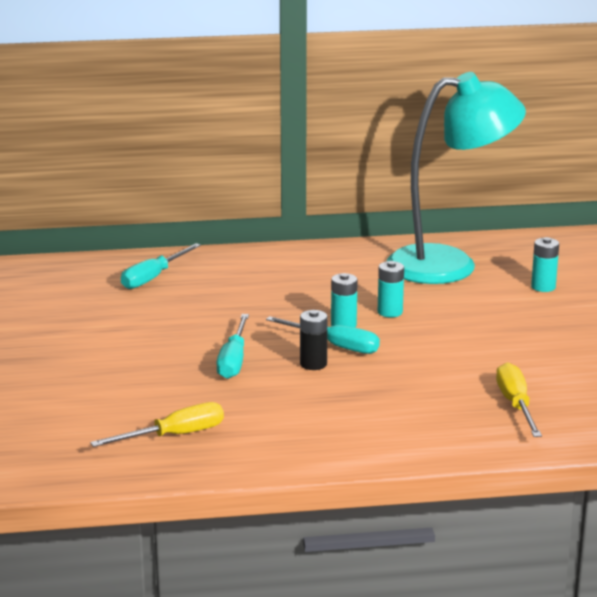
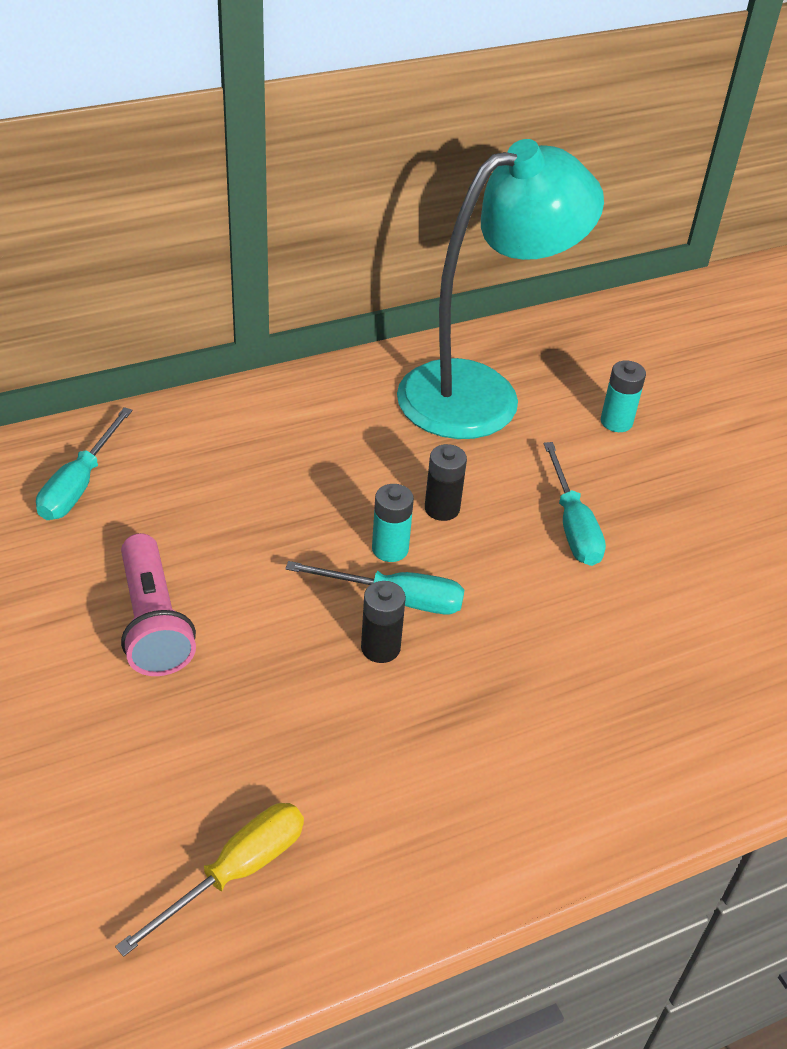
camera: 20 degrees left, 20 degrees up
(173, 337) = (154, 622): none -> pink flashlight
(233, 360) = (263, 662): turquoise screwdriver -> turquoise screwdriver (572, 525)
(390, 312) = (442, 508): turquoise battery -> black battery
(516, 405) = (687, 686): yellow screwdriver -> none

